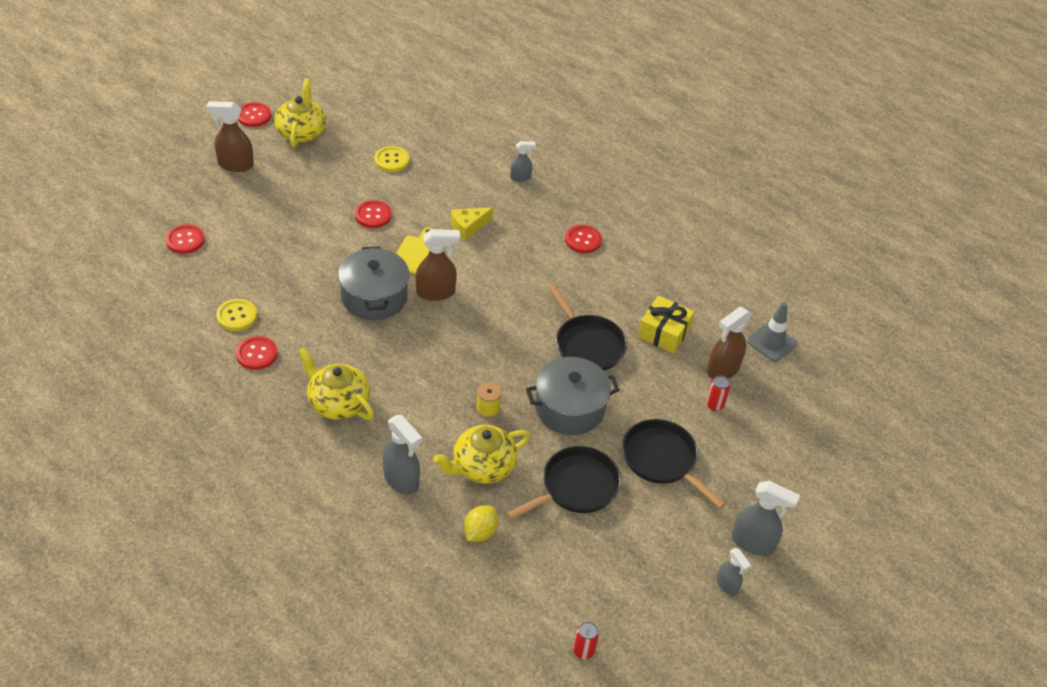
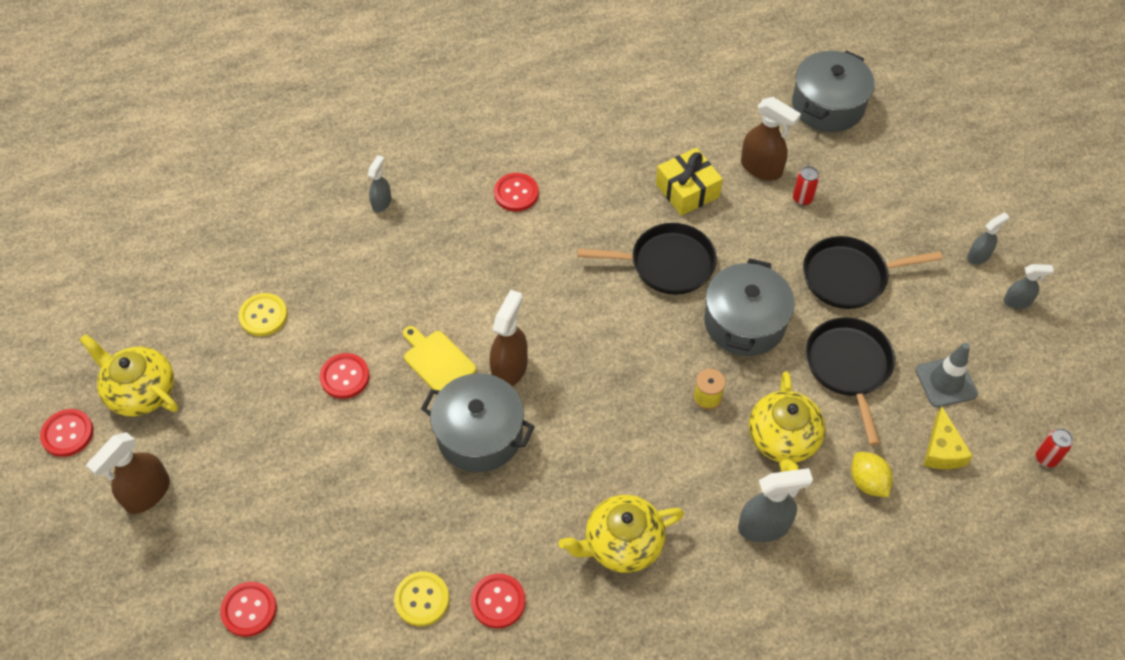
camera: 55 degrees left, 10 degrees up
(468, 227) = (427, 289): yellow cheese -> yellow cheese (942, 450)
(722, 369) = (761, 168): brown spray bottle -> brown spray bottle turned 45 degrees counterclockwise
(753, 543) = (978, 256): grey spray bottle -> grey spray bottle, size x0.59
(771, 342) = (748, 111): grey traffic cone -> grey traffic cone (946, 382)
(823, 390) = (828, 105): none -> grey pot

